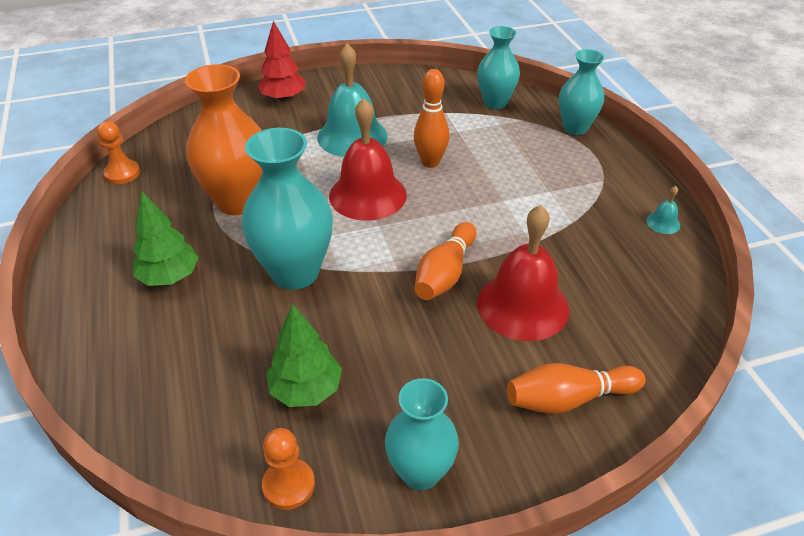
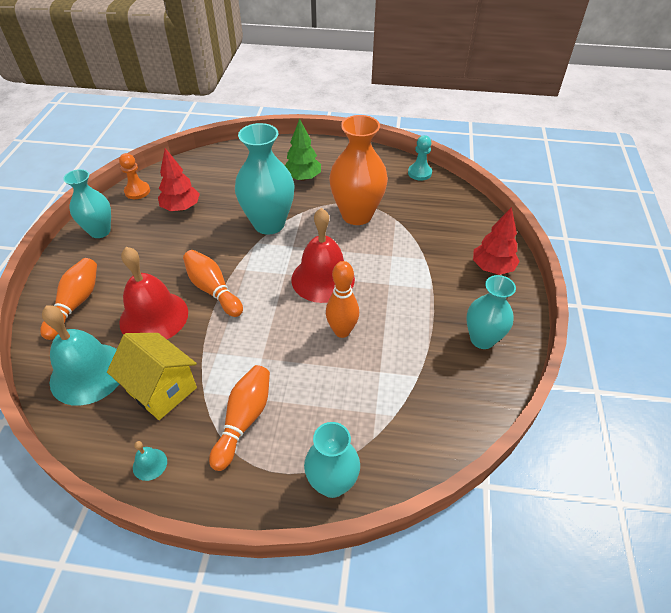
camera: 115 degrees right, 5 degrees up
(122, 173) = (419, 173): orange pawn -> turquoise pawn
(306, 390) = (181, 208): green tree -> red tree
(352, 136) = (408, 294): turquoise bell -> turquoise bell (88, 373)
(495, 102) = (418, 430): turquoise vase -> turquoise vase (482, 339)
(572, 187) = (244, 420): none -> orange bowling pin
(596, 251) = (162, 389): none -> yellow house

